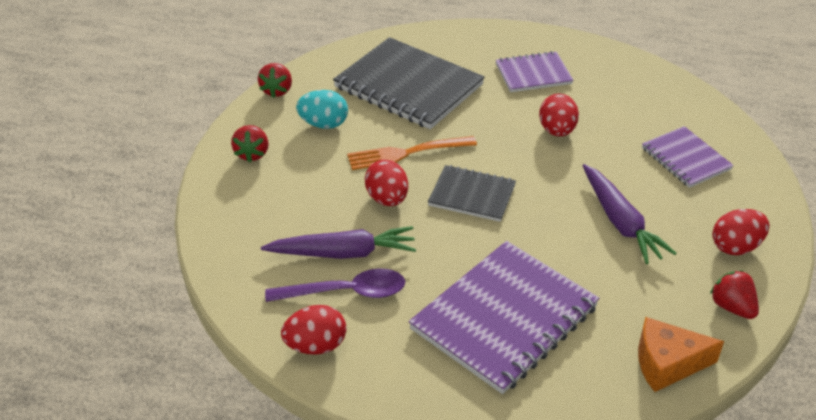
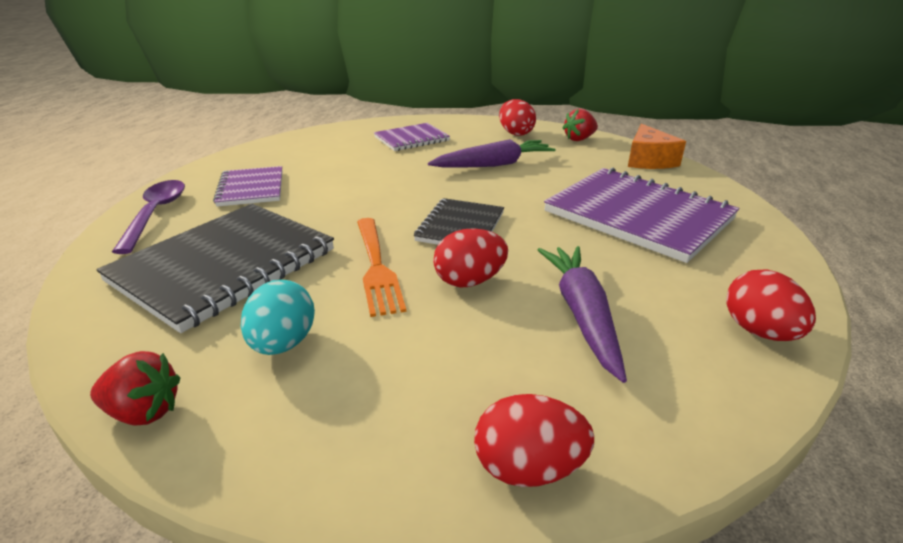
camera: 90 degrees left, 10 degrees down
(252, 154) = (343, 434): red strawberry -> none
(346, 292) = (653, 310): purple spoon -> purple spoon (155, 214)
(557, 131) = (358, 182): red egg -> red egg (528, 468)

